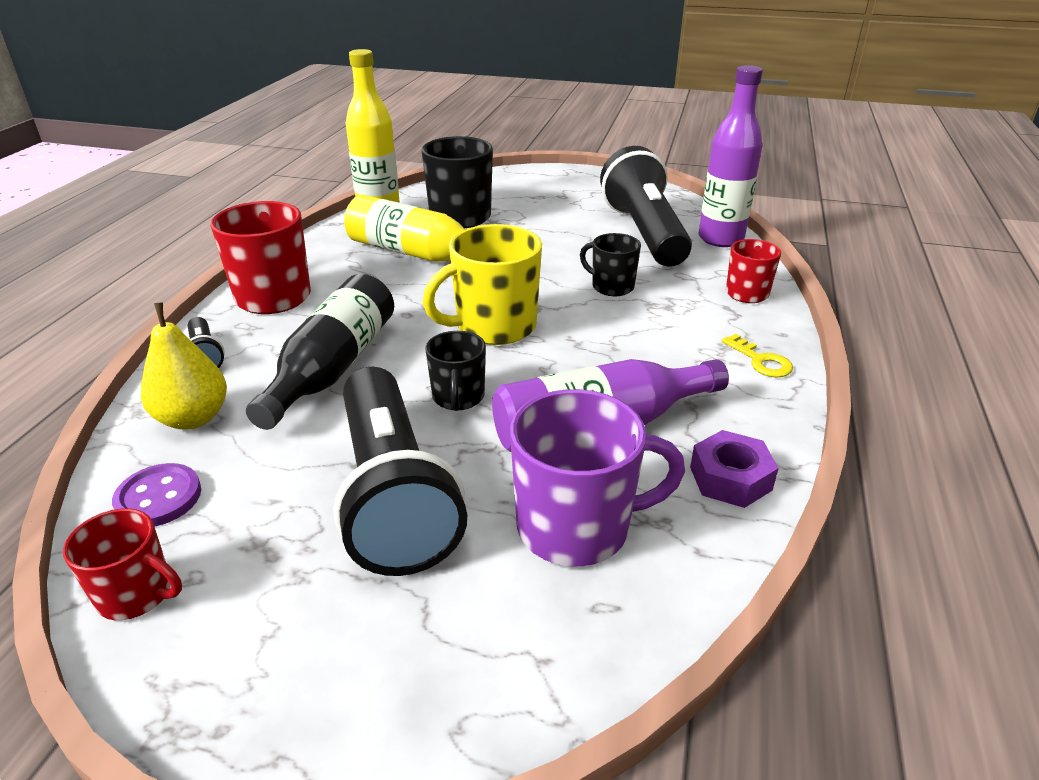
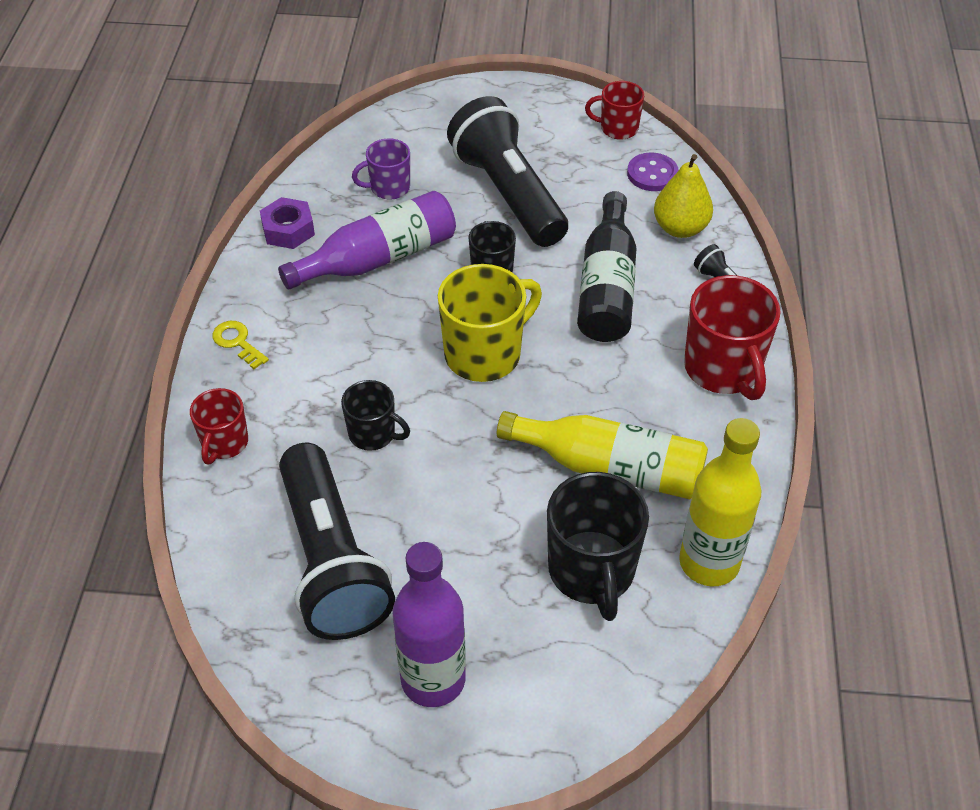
camera: 170 degrees right, 15 degrees up
(577, 527) = (388, 188): purple mug -> purple mug, size x0.58
(720, 239) = (230, 560): purple bottle -> purple bottle (433, 679)

